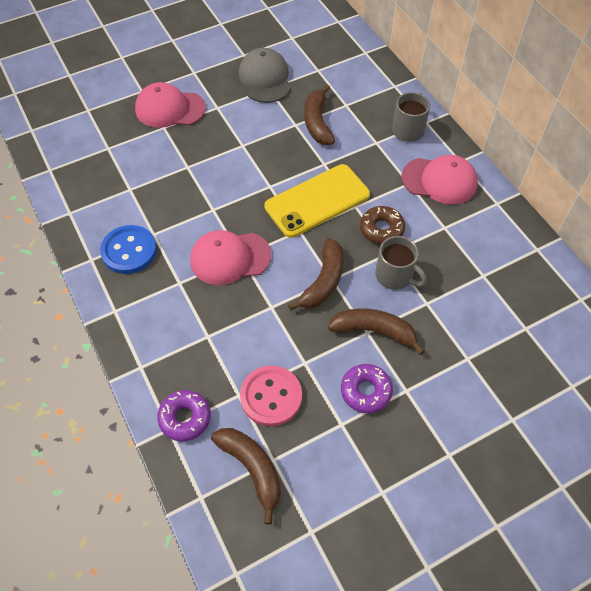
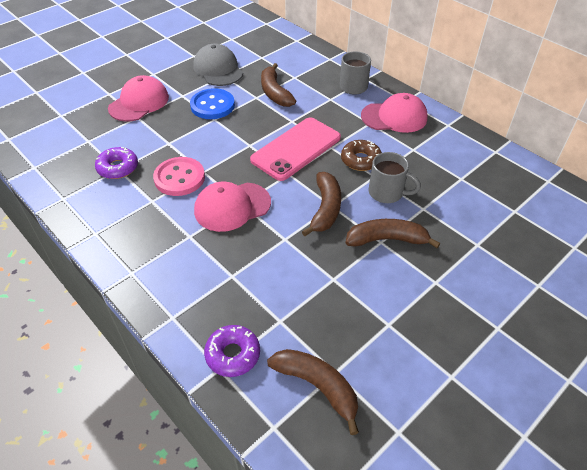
camera: 15 degrees left, 10 degrees down
(129, 251) = (131, 219): blue button -> blue button (212, 105)
(170, 109) = (139, 103): pink cap -> pink cap turned 135 degrees clockwise
(271, 396) = (312, 315): pink button -> pink button (179, 178)
(317, 201) = (296, 149): yellow phone -> pink phone
(366, 391) = (399, 291): purple donut -> purple donut (118, 168)

